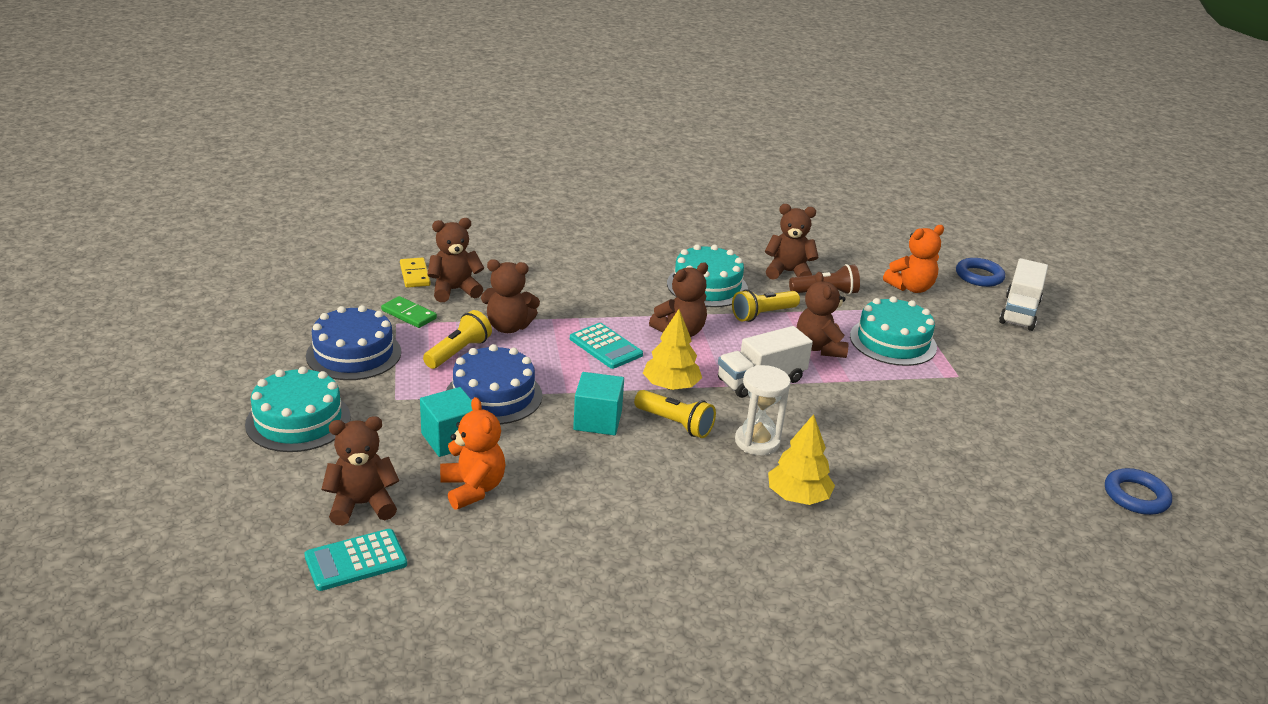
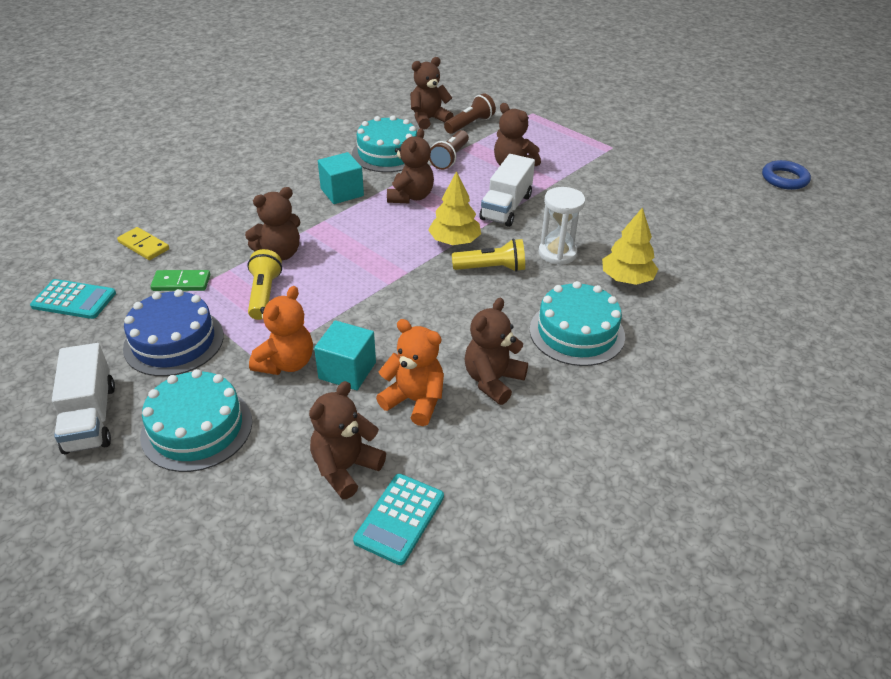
camera: 35 degrees left, 10 degrees up
(454, 290) = (196, 243): brown teddy bear -> brown teddy bear (493, 380)
(493, 395) = (337, 316): blue cake -> none
(597, 420) = (437, 294): turquoise cube -> turquoise cube (342, 192)
(606, 347) = (373, 234): turquoise calculator -> turquoise calculator (74, 300)
(763, 314) = (450, 158): yellow flashlight -> brown flashlight
(893, 341) = (550, 141): turquoise cake -> turquoise cake (577, 332)
(910, 288) = (516, 98): orange teddy bear -> orange teddy bear (286, 363)
(979, 276) = (545, 74): blue ring -> none
(1019, 312) = (594, 89): white truck -> white truck (90, 417)

